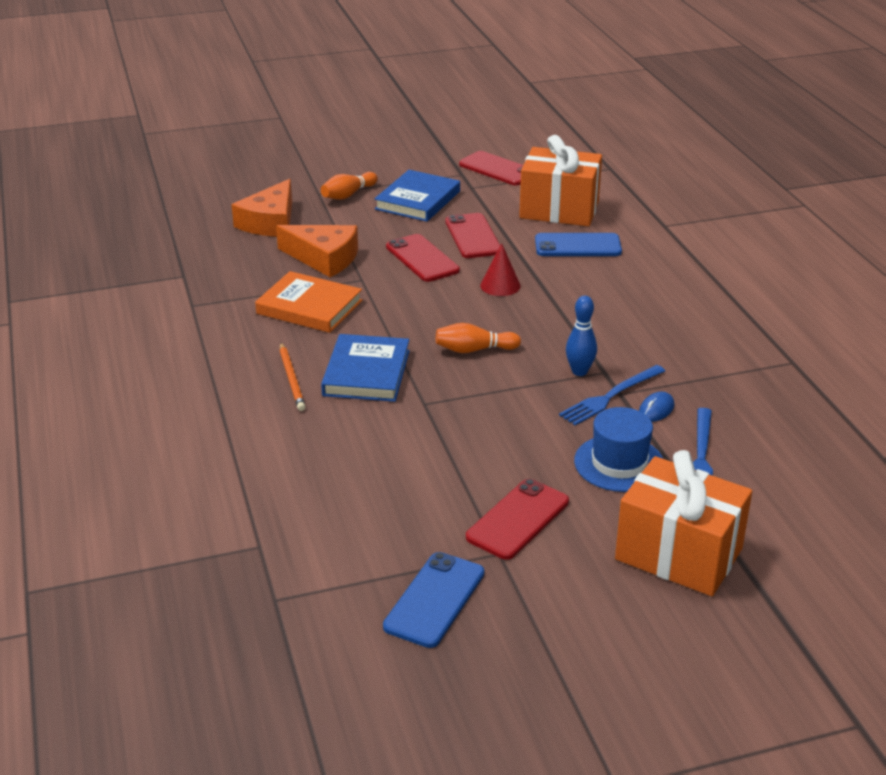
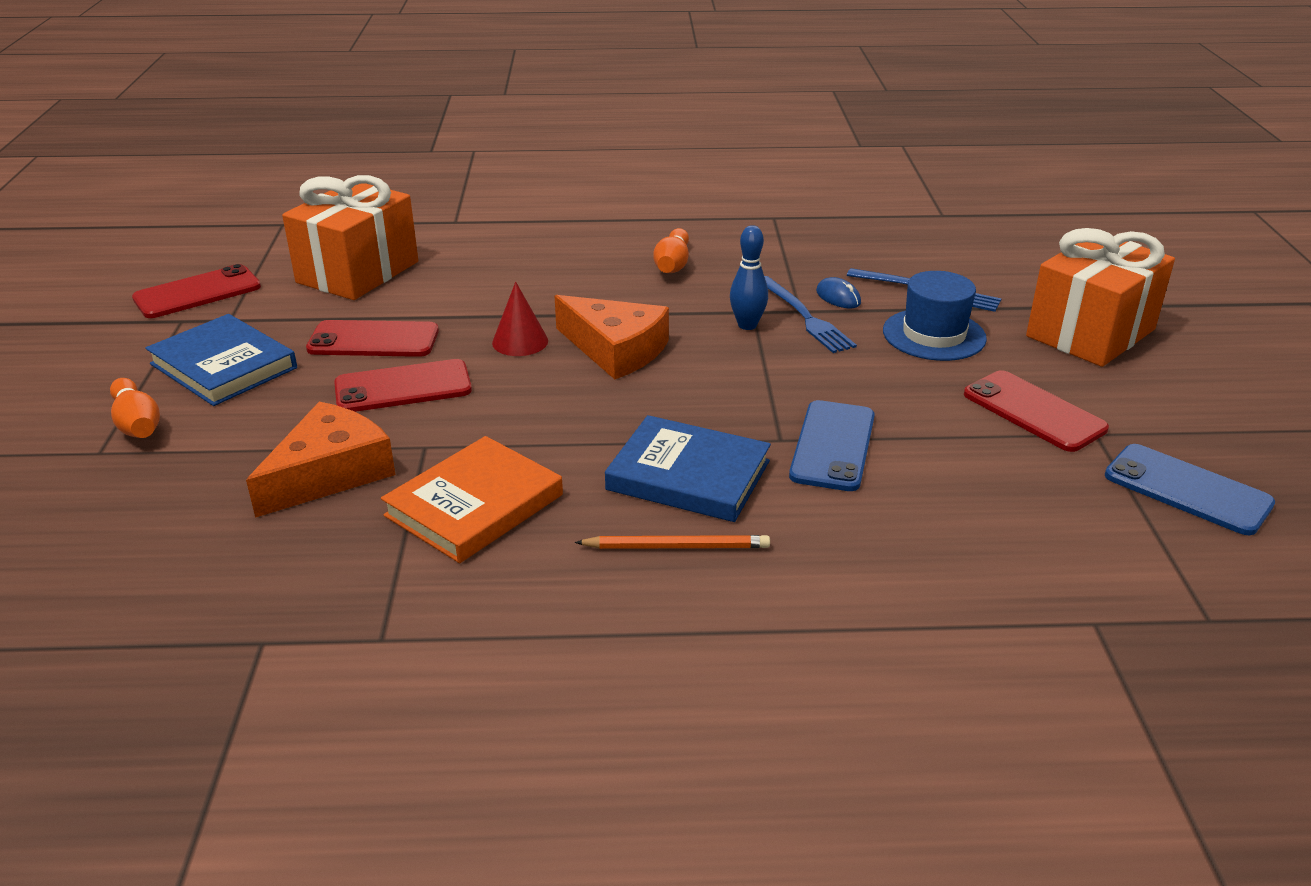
camera: 75 degrees left, 0 degrees up
(270, 222) = (151, 515): orange cheese -> orange cheese (616, 350)
(474, 350) = (668, 384): orange bowling pin -> orange bowling pin (672, 264)
(577, 246) = (460, 277): blue phone -> blue phone (833, 446)

